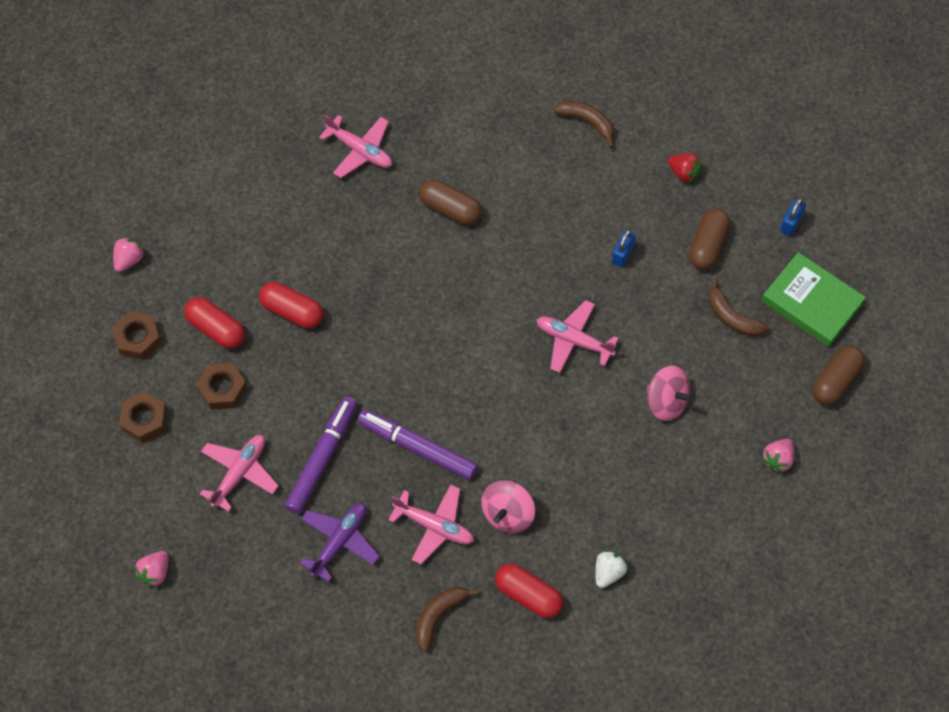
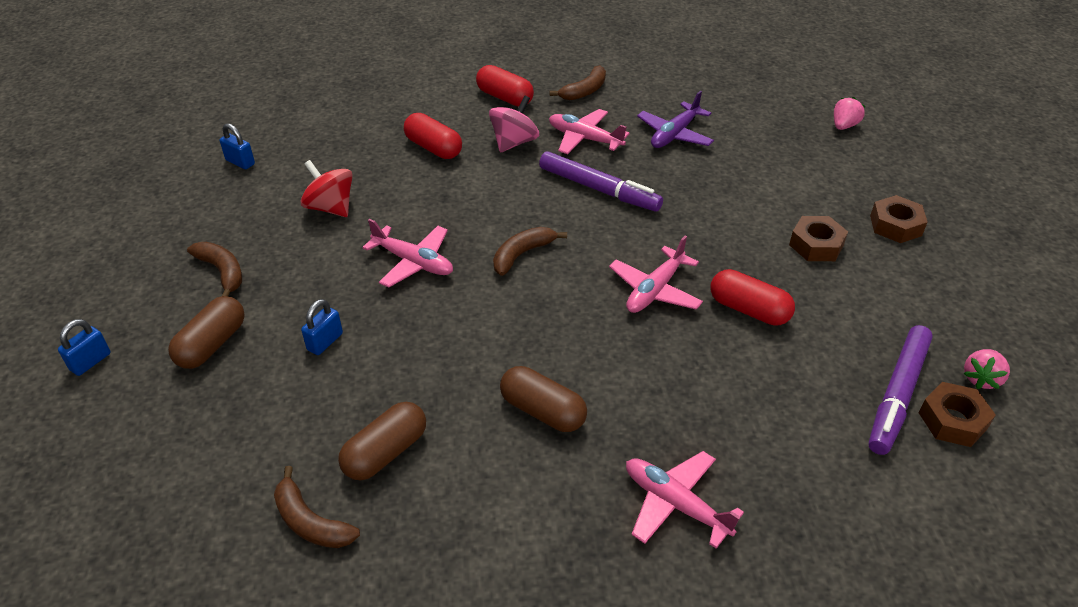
camera: 175 degrees left, 20 degrees down
(138, 339) = (932, 295): brown nut -> brown nut (952, 420)
(216, 329) = (839, 298): red capsule -> red capsule (433, 148)
(239, 473) = (780, 182): pink plane -> pink plane (655, 290)
(322, 458) = (697, 187): purple marker -> purple marker (897, 395)
(481, 357) = (522, 254): none -> brown banana
(608, 572) = (430, 106): white strawberry -> none
(666, 402) = (331, 207): pink spinning top -> red spinning top
(683, 173) = (198, 435): red strawberry -> none
(777, 459) = (240, 162): pink strawberry -> blue padlock
(811, 303) = (122, 279): green book -> none
(835, 381) = (143, 213): brown capsule -> brown capsule (386, 452)

